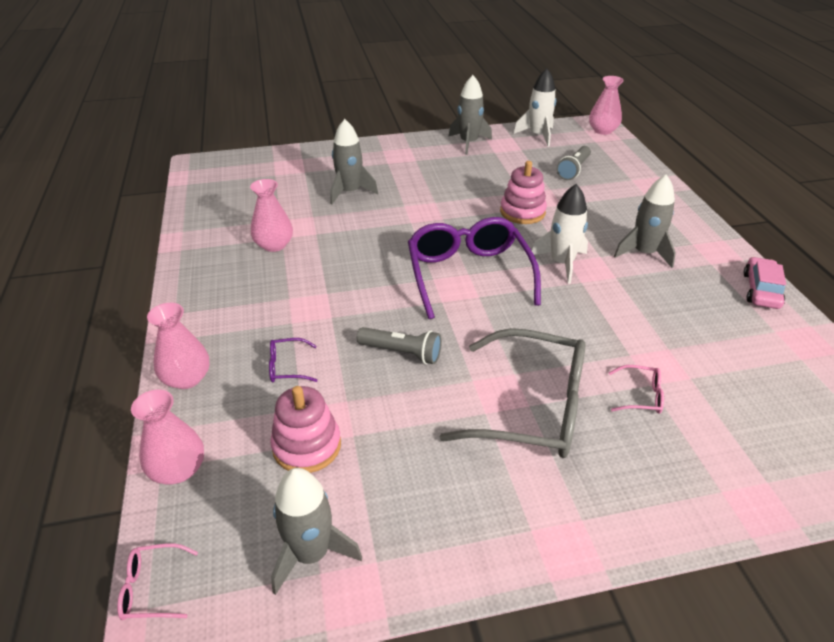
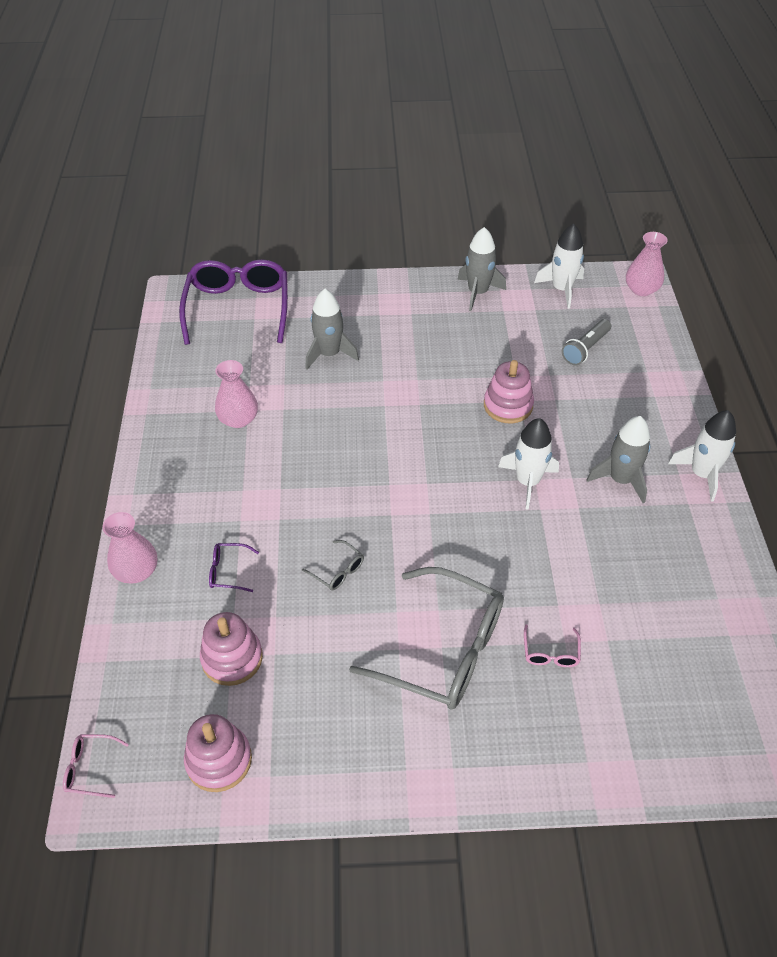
camera: 10 degrees right, 10 degrees up
(178, 469) = (120, 664): pink vase -> none
(311, 553) = (219, 760): grey rocket -> pink stacking toy
(402, 353) = (337, 571): grey flashlight -> grey glasses
(469, 275) = (426, 485): purple glasses -> purple glasses (238, 309)
(640, 396) = (550, 653): pink glasses -> pink glasses turned 75 degrees clockwise
(712, 242) = (701, 474): none -> white rocket
(761, 290) = (727, 545): pink car -> none

